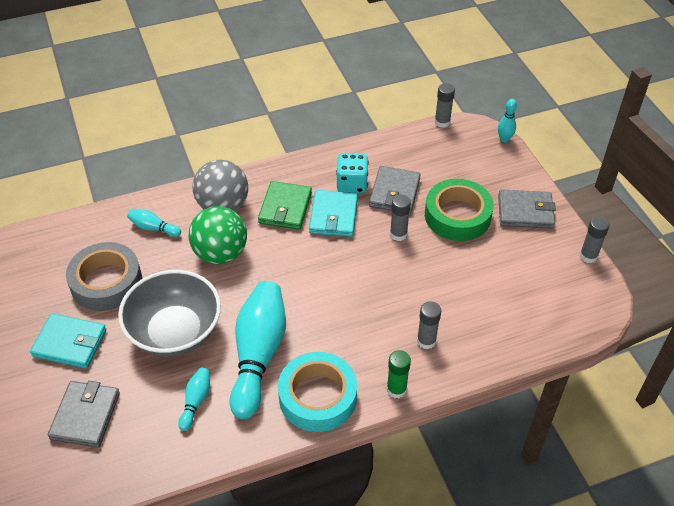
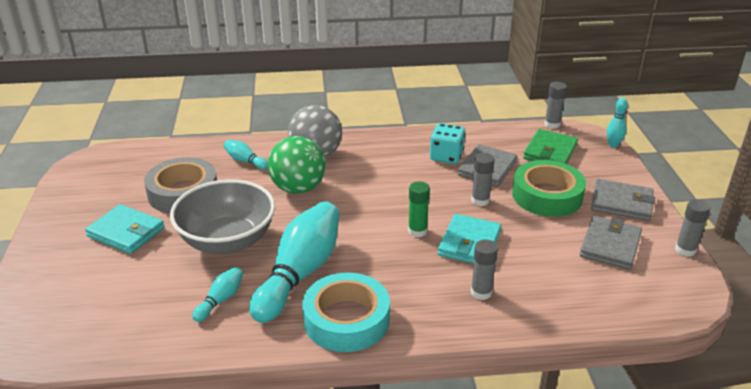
camera: 15 degrees right, 15 degrees down
(85, 416) = (109, 291): grey wallet -> grey wallet (610, 245)
(285, 208) = (374, 164): green wallet -> green wallet (550, 152)
(333, 216) = (419, 177): turquoise wallet -> turquoise wallet (469, 243)
(396, 389) = (434, 329): green glue stick -> green glue stick (417, 231)

